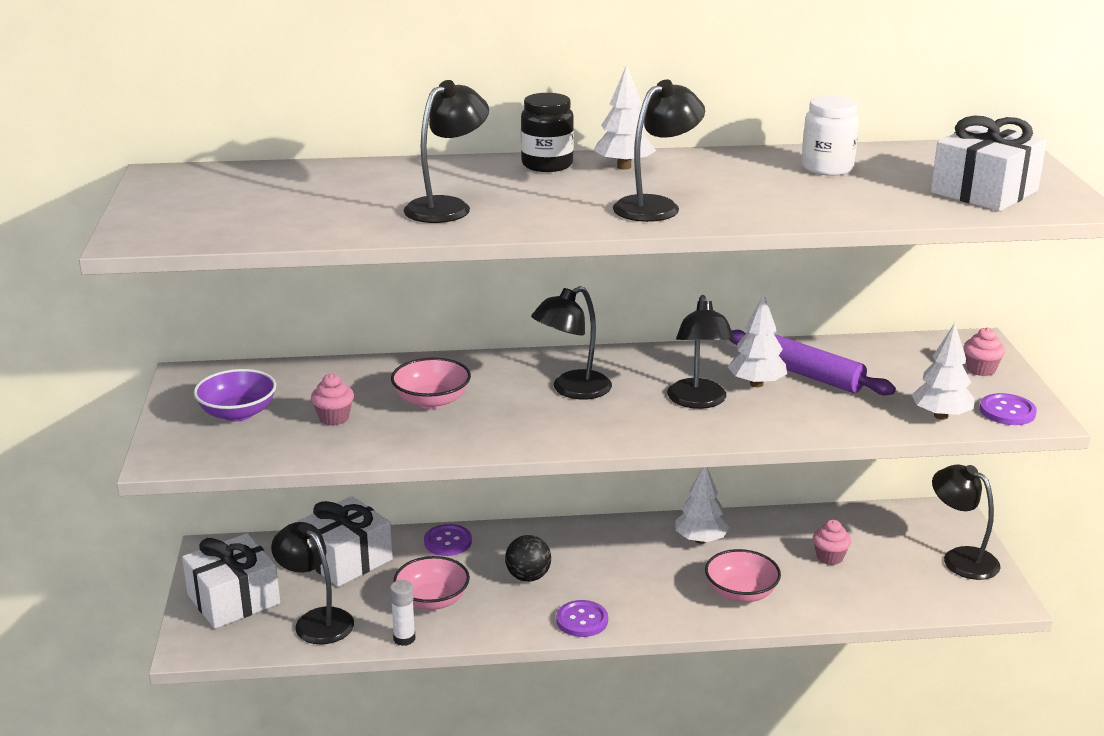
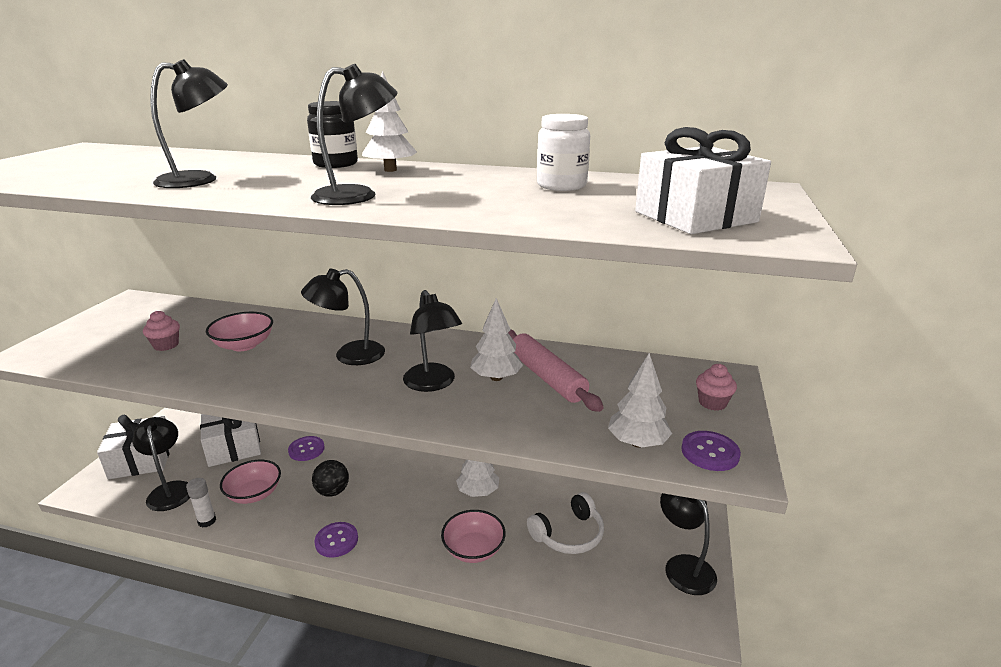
camera: 20 degrees right, 0 degrees up
(238, 413) = (116, 330): purple bowl -> none
(698, 401) = (433, 384): black lamp -> black lamp turned 45 degrees counterclockwise
(806, 374) = (547, 377): purple rolling pin -> pink rolling pin
(829, 557) = (568, 534): pink cupcake -> white headphones

